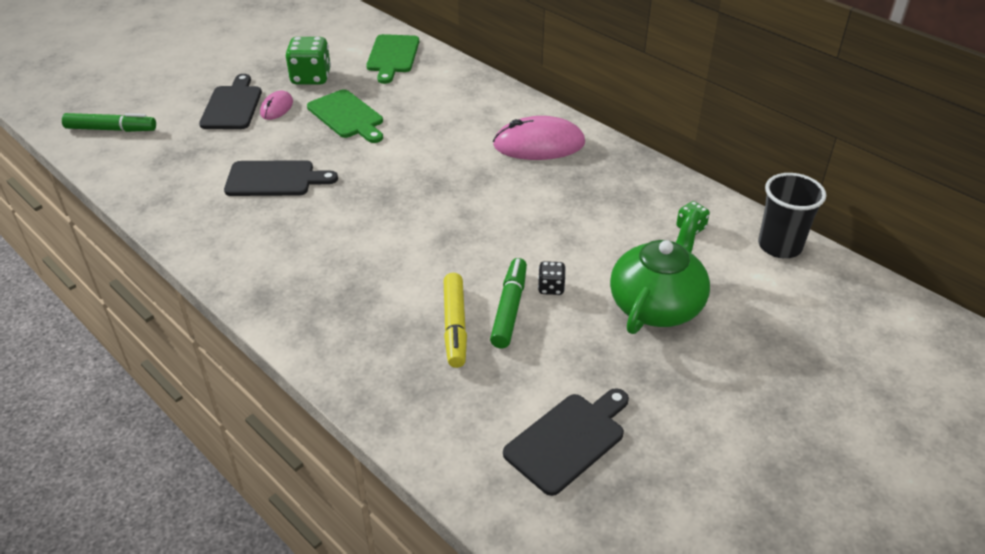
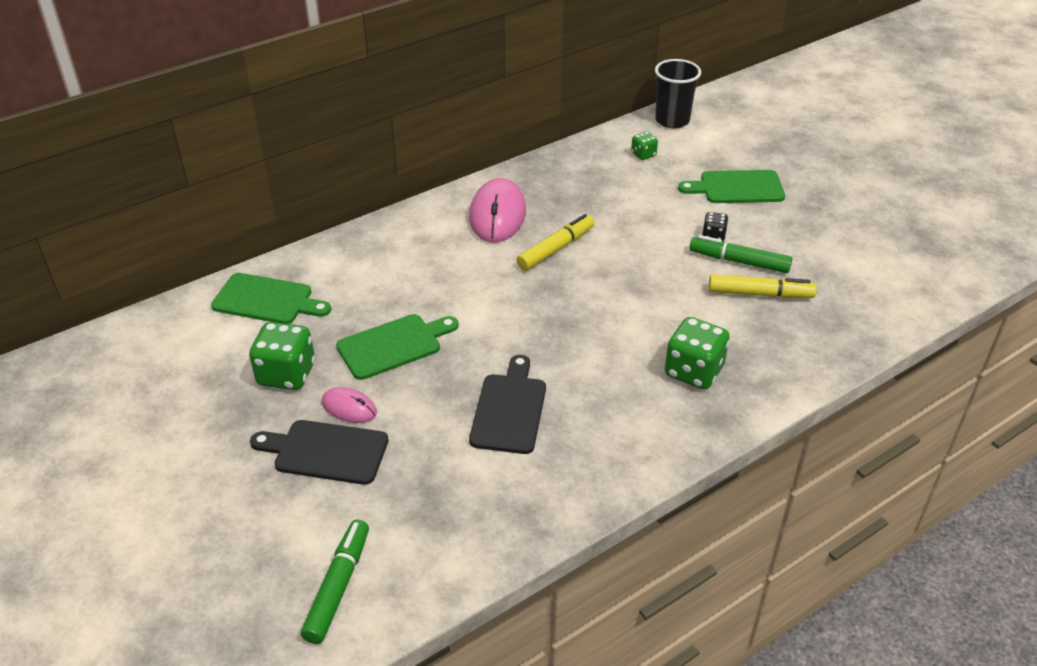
camera: 80 degrees left, 0 degrees up
(326, 280) = (693, 371): none -> green dice
(495, 183) = (556, 249): none -> yellow marker
(568, 440) = (881, 250): black cutting board -> none
(657, 305) = (737, 187): green teapot -> green cutting board

